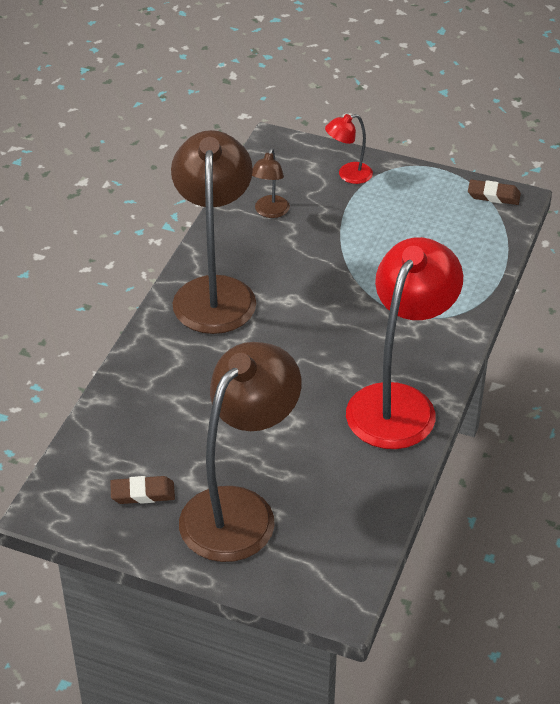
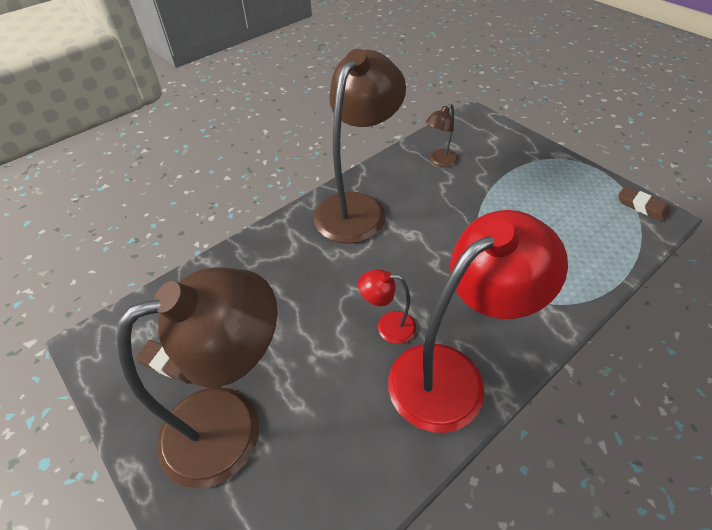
camera: 30 degrees right, 5 degrees up
(348, 175) = (518, 153): red lamp -> red lamp (388, 326)

